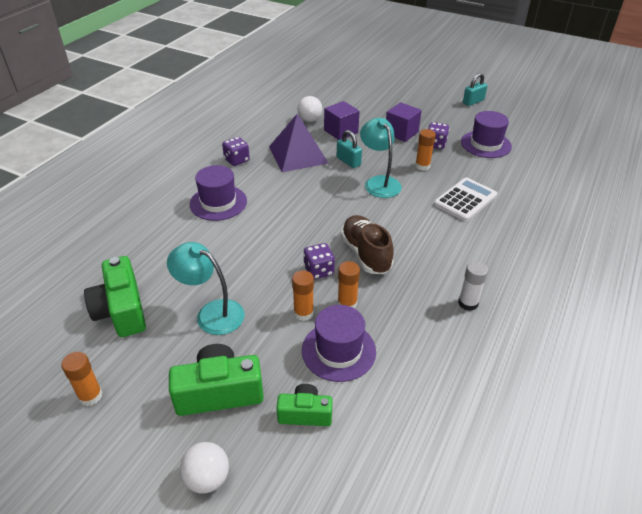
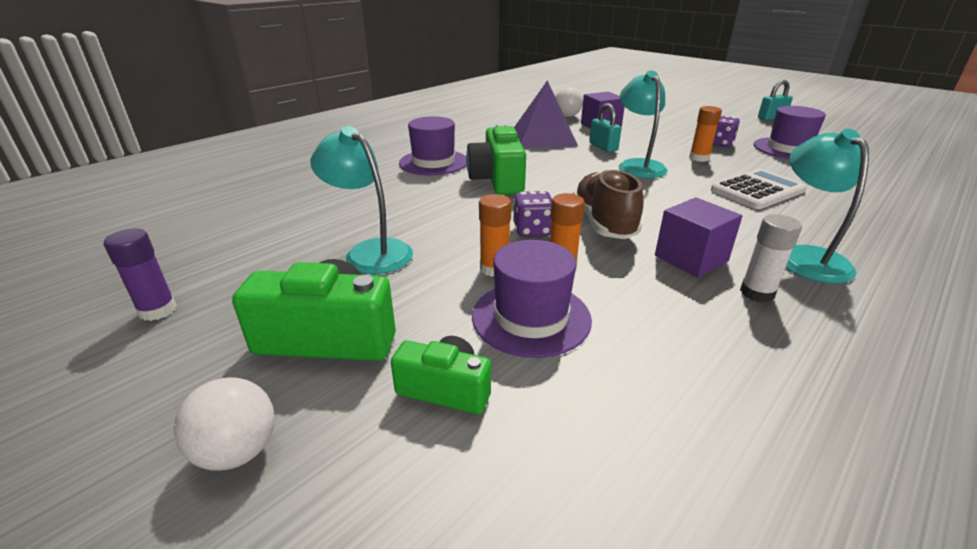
camera: 15 degrees right, 10 degrees down
(90, 396) = (158, 310): orange glue stick -> purple glue stick
(122, 310) = (263, 234): green camera -> green camera (497, 180)
(237, 160) = (471, 135): purple dice -> none
(401, 133) = (675, 132): purple cube -> purple cube (691, 258)
(496, 265) = (805, 257): none -> turquoise lamp

